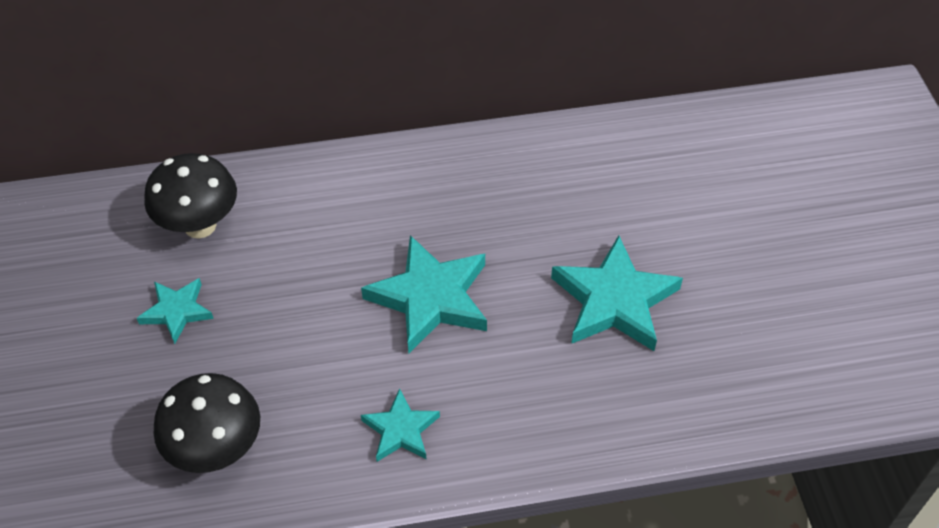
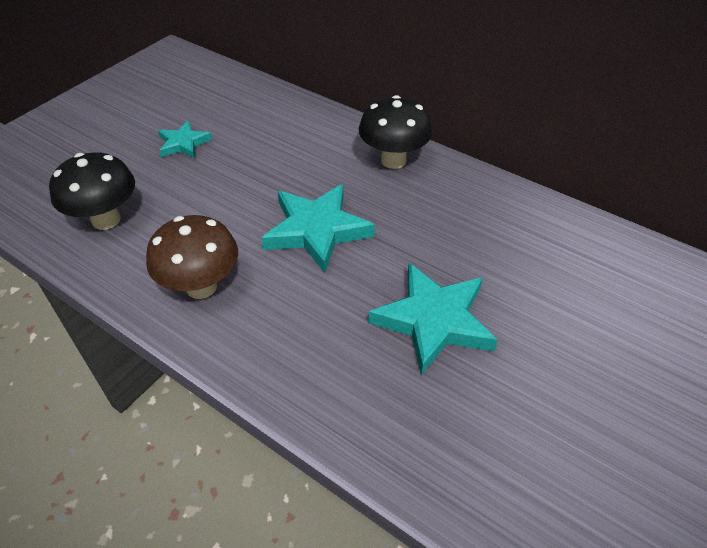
camera: 45 degrees right, 5 degrees down
(200, 225) = (249, 113): black mushroom -> black mushroom (393, 160)
(400, 430) = (201, 286): turquoise star -> brown mushroom

